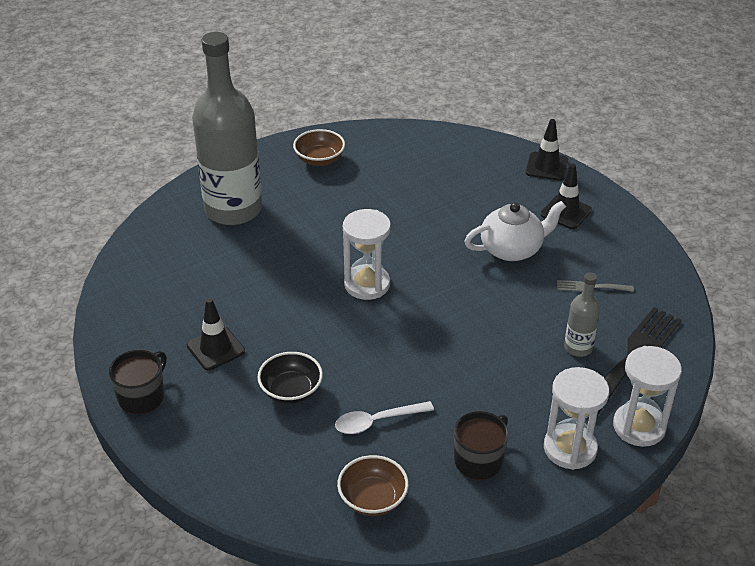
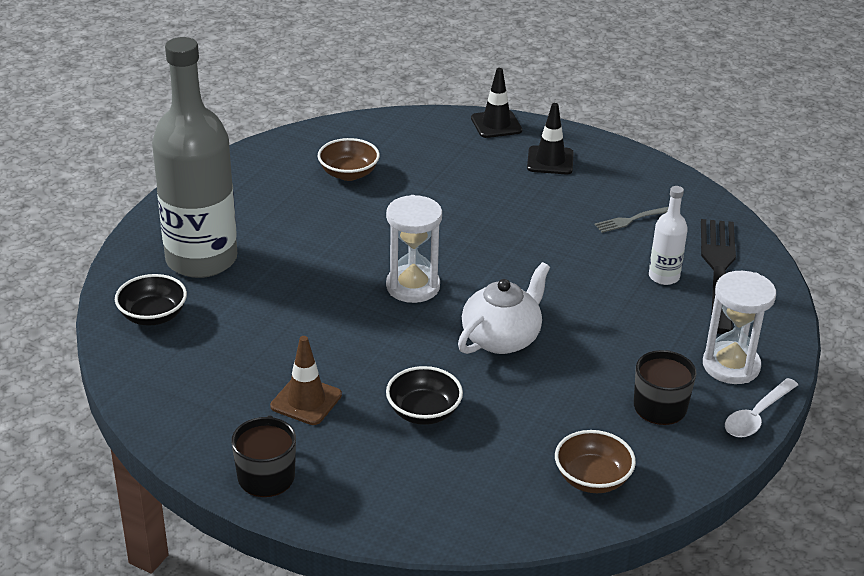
camera: 30 degrees left, 5 degrees down
(166, 243) = (153, 316): none -> black bowl
(215, 348) = (306, 401): black traffic cone -> brown traffic cone
(319, 159) = (255, 182): brown bowl -> brown bowl (348, 174)
(376, 421) = (534, 408): white spoon -> white spoon (756, 416)
(512, 249) = (528, 209): white teapot -> white teapot (502, 338)
(578, 347) = (664, 276): grey bottle -> white bottle
(639, 427) = (773, 325): white hourglass -> none

